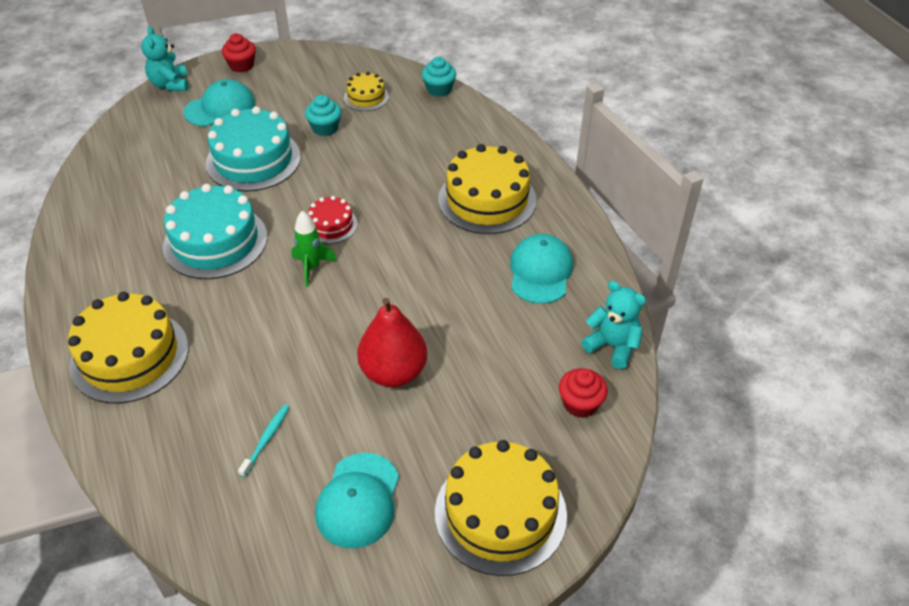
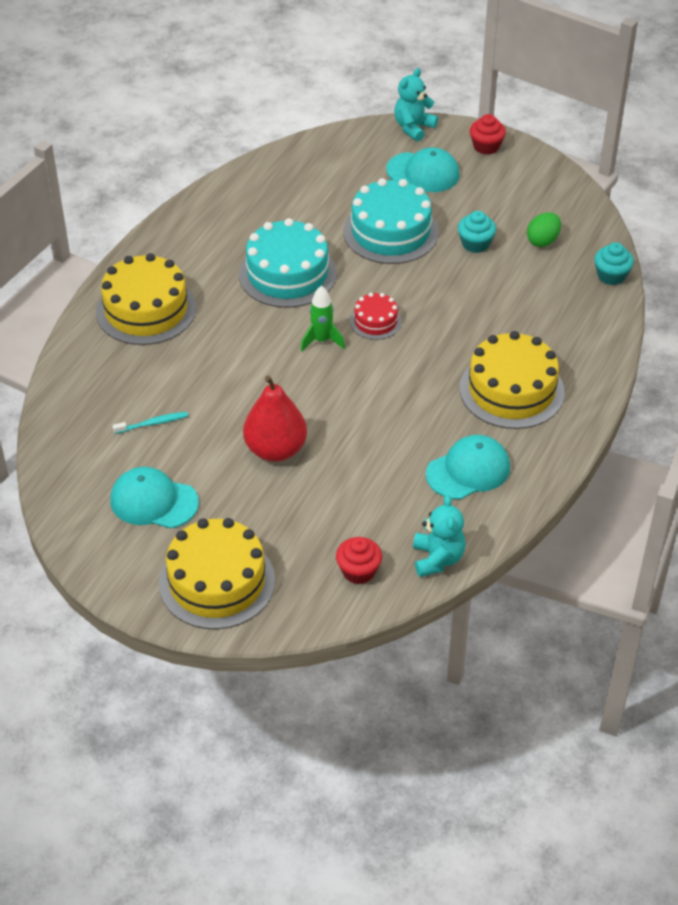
camera: 50 degrees right, 0 degrees up
(358, 500) = (154, 501): turquoise cap -> turquoise cap turned 45 degrees clockwise
(366, 97) = (542, 241): yellow cake -> green egg

